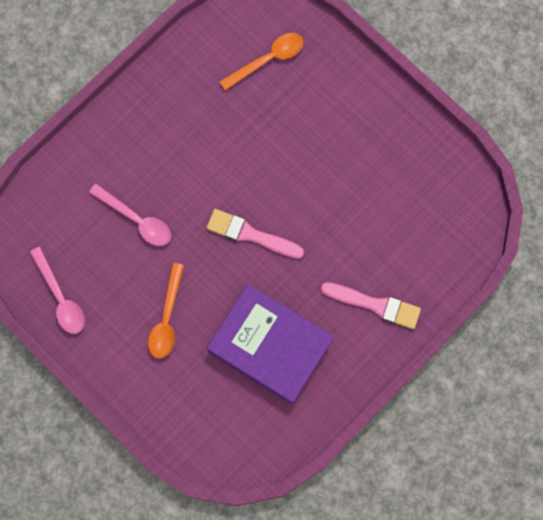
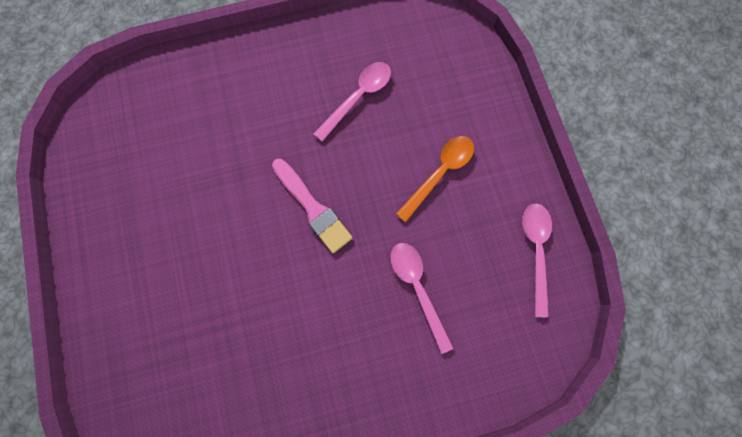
camera: 150 degrees left, 0 degrees up
(268, 59) = (175, 390): orange spoon -> none
(270, 346) = (358, 98): purple book -> pink spoon
(375, 305) = (242, 82): pink brush -> none

